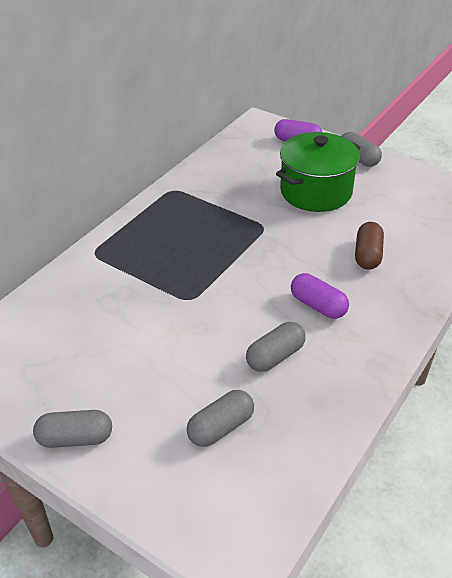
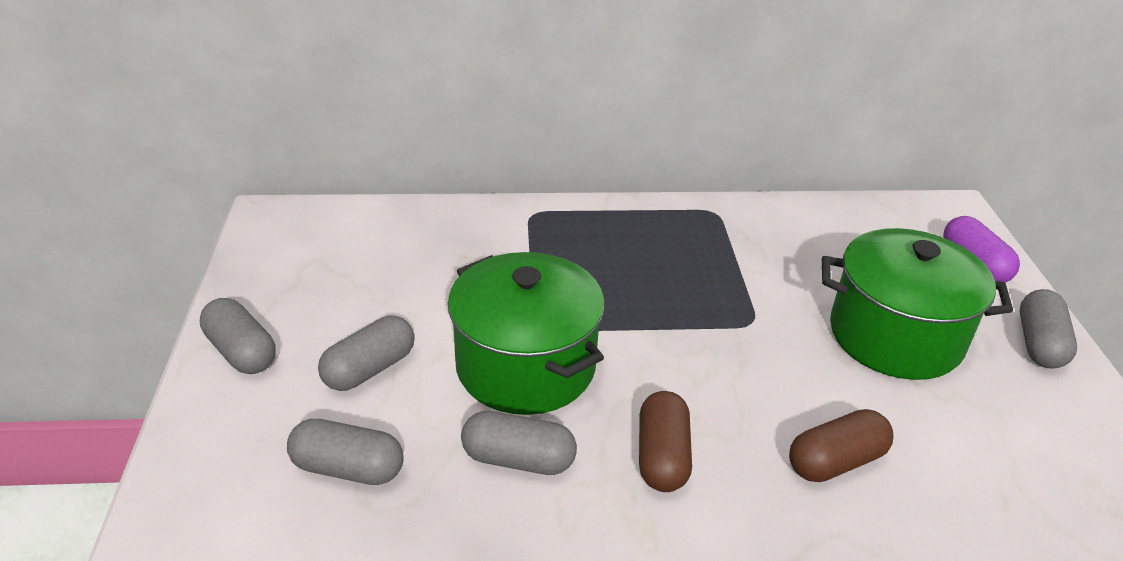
camera: 50 degrees right, 5 degrees down
(152, 384) = (369, 369): none -> grey capsule
(214, 320) = (525, 366): none -> green pot
(318, 305) = (662, 456): purple capsule -> brown capsule

